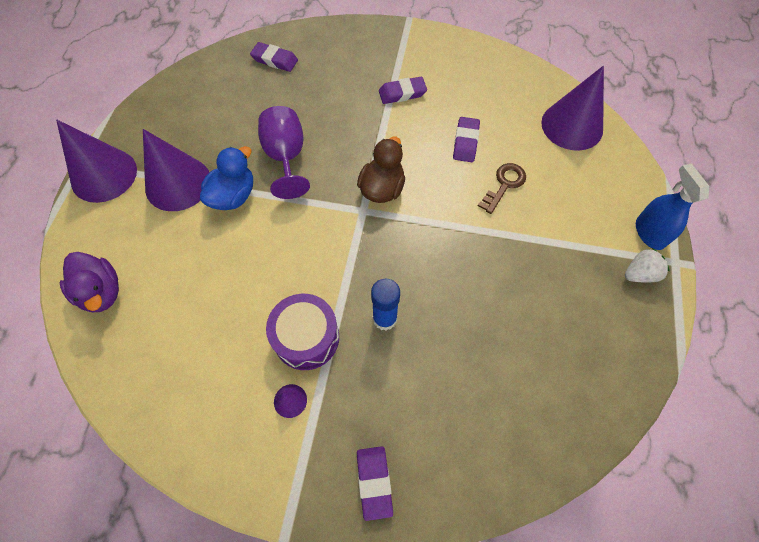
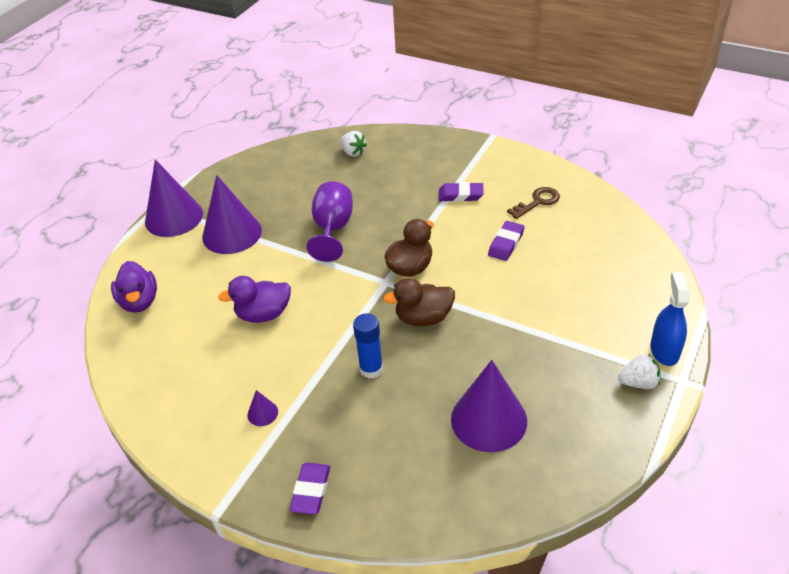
camera: 20 degrees right, 20 degrees down
(233, 196) = (275, 251): blue duck -> none
(248, 277) = (263, 314): none -> purple duck
(275, 60) = (353, 152): purple eraser -> white strawberry
(306, 338) = (295, 369): purple drum -> none
(416, 245) = (423, 318): none -> brown duck
(504, 185) = (530, 284): brown key -> brown key (537, 202)
(572, 126) = (620, 247): purple cone -> purple cone (489, 419)

